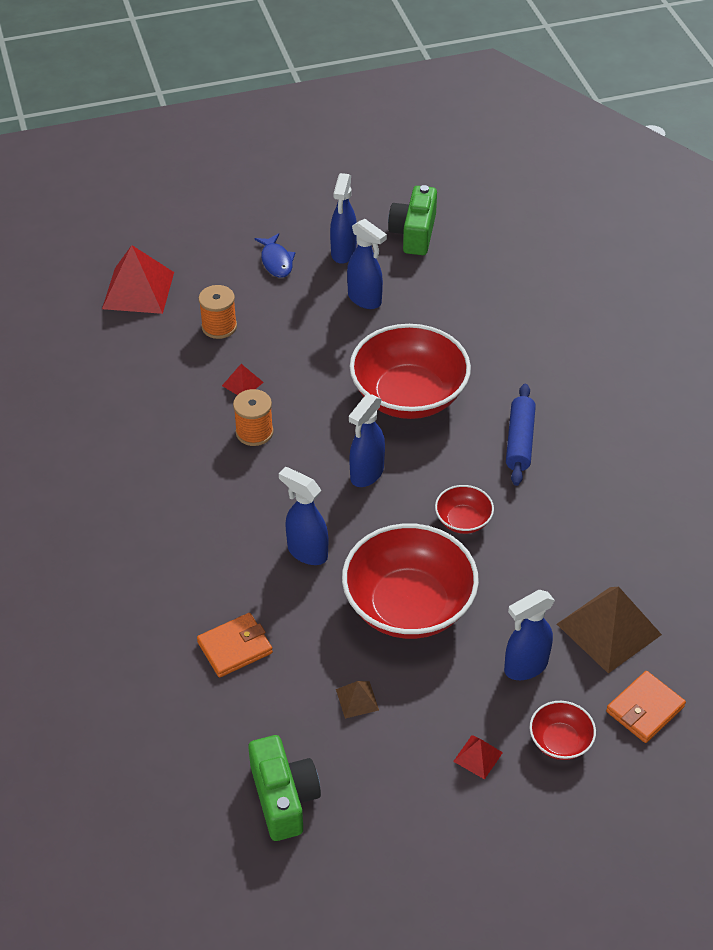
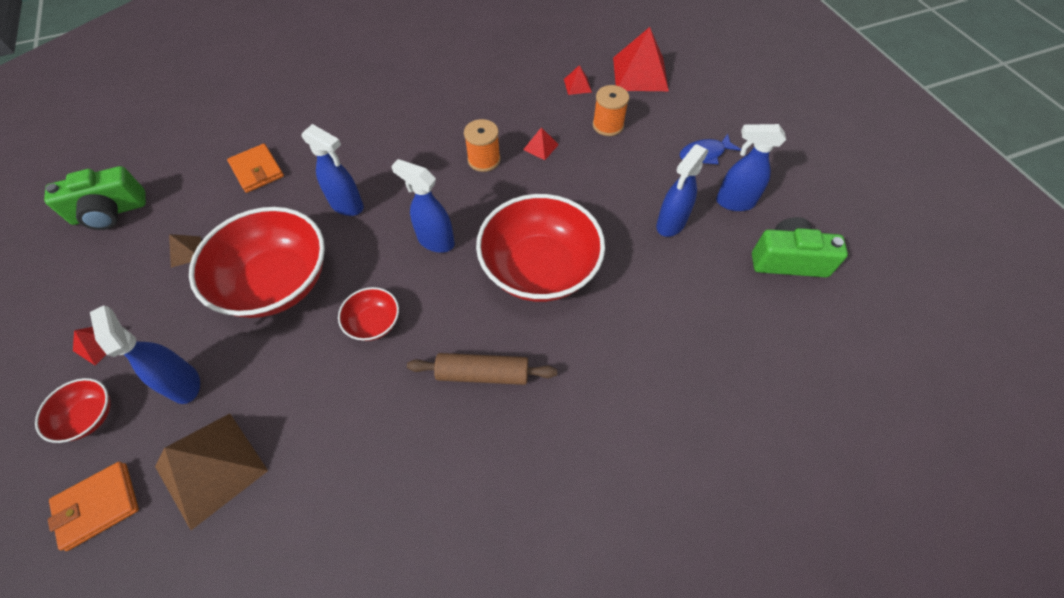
camera: 85 degrees right, 10 degrees up
(145, 344) = (577, 85): none -> red pyramid
(307, 552) = (347, 206): blue spray bottle -> blue spray bottle turned 90 degrees clockwise
(520, 441) = (483, 374): blue rolling pin -> brown rolling pin
(645, 709) = (98, 506): orange wallet -> orange wallet turned 75 degrees counterclockwise

